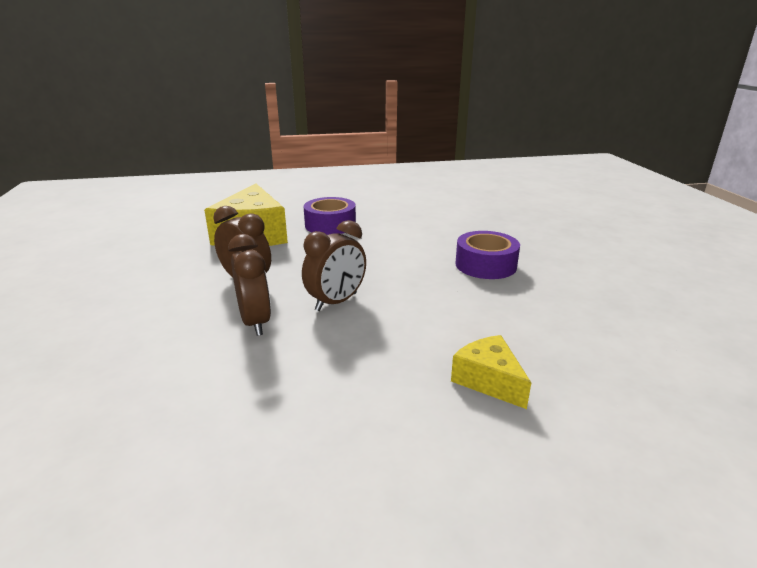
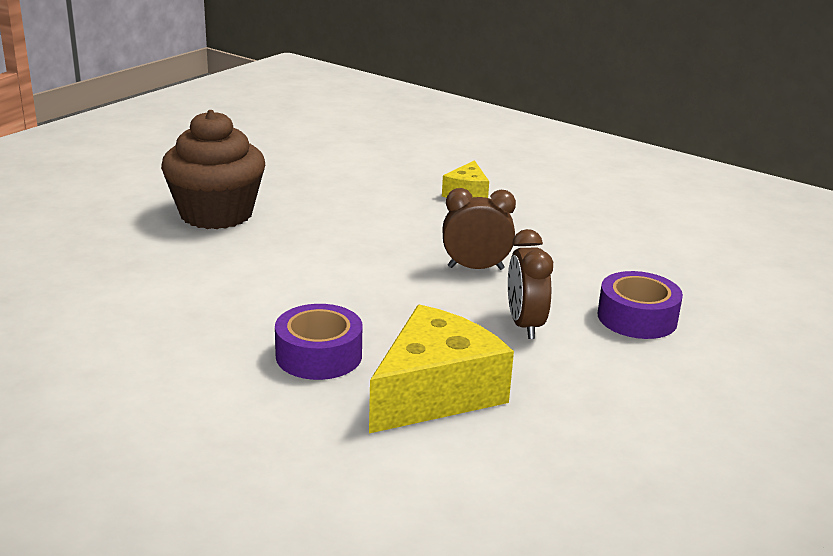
camera: 135 degrees left, 0 degrees up
(255, 322) = (561, 284): brown clock -> none
(485, 265) = (297, 234): purple tape -> purple tape (637, 318)
(554, 252) = (216, 214): none -> brown cupcake

